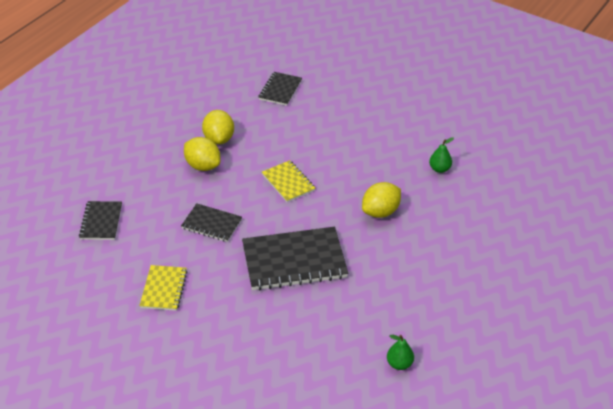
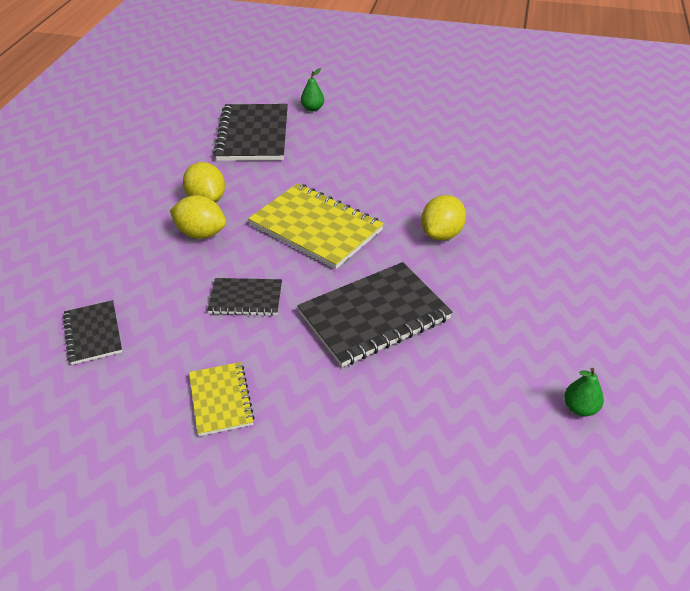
camera: 20 degrees left, 0 degrees up
(280, 90) = (253, 135): black notebook -> black notebook, size x1.81
(288, 182) = (316, 228): yellow notebook -> yellow notebook, size x1.81
(439, 169) = (476, 175): green pear -> green pear (312, 109)

